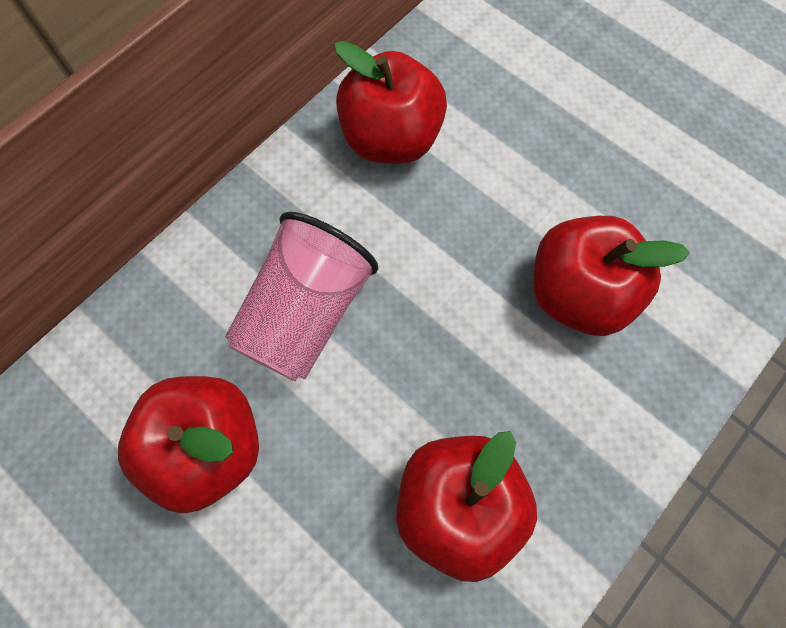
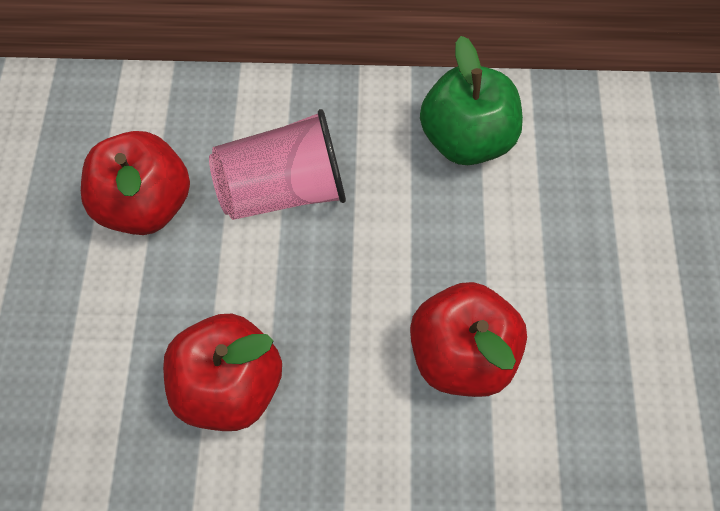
camera: 50 degrees right, 5 degrees down
(391, 139) = (466, 139): red apple -> green apple

